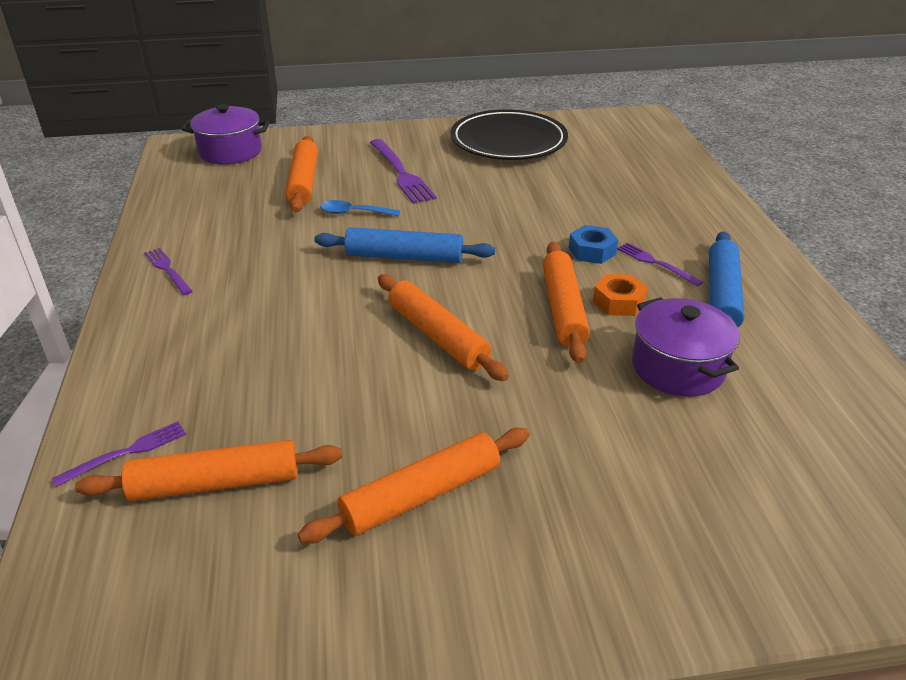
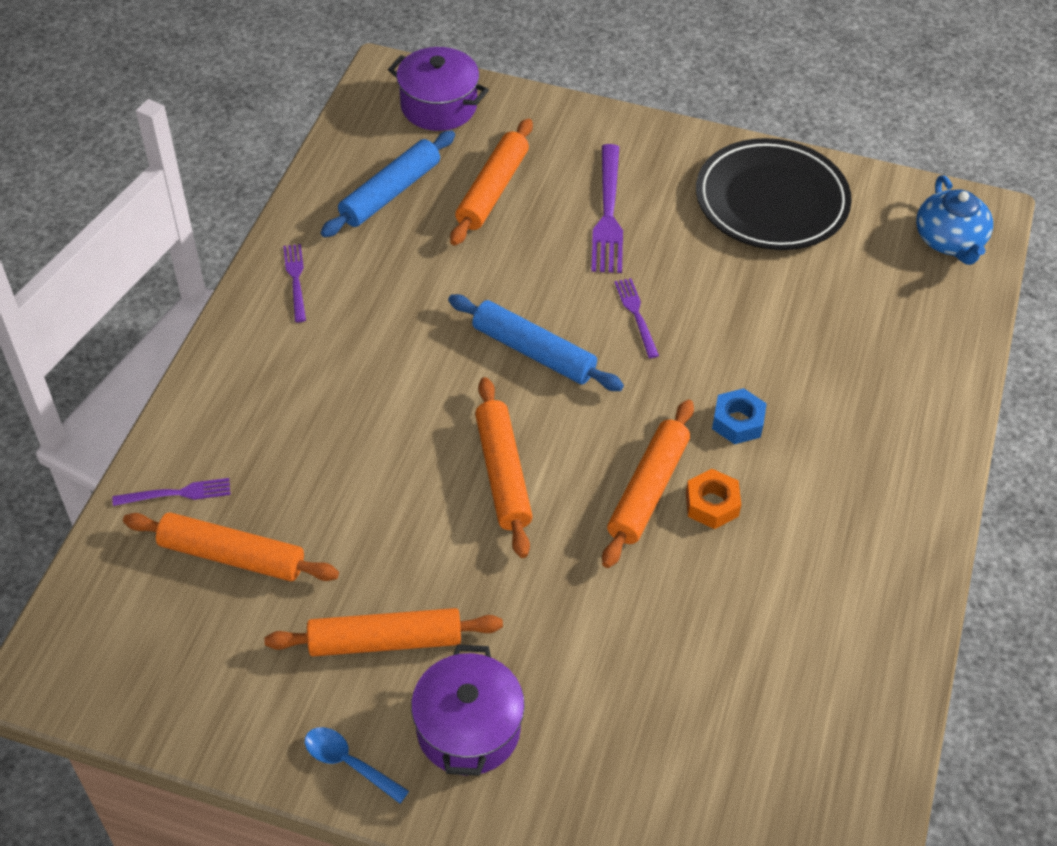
camera: 25 degrees right, 15 degrees up
(354, 213) = (519, 262): blue spoon -> blue spoon (348, 763)
(637, 132) = (949, 240): none -> blue teapot
(656, 263) = (794, 468): purple fork -> purple fork (636, 315)
(678, 367) = (706, 610): purple pot -> purple pot (468, 729)
(722, 295) = (830, 540): blue rolling pin -> blue rolling pin (390, 192)

